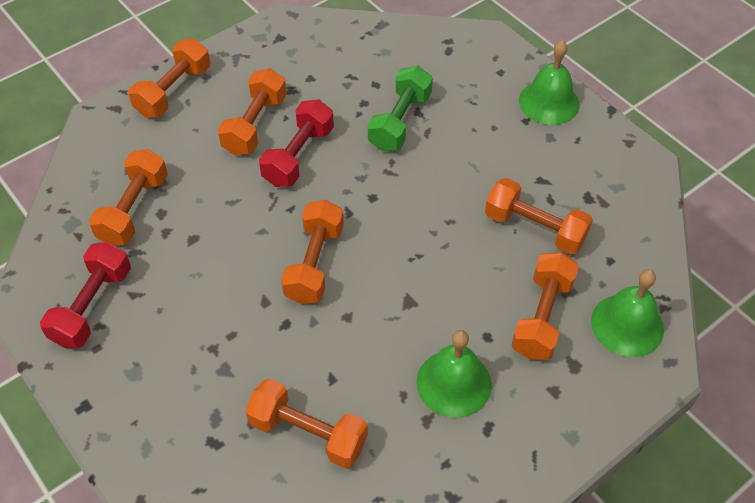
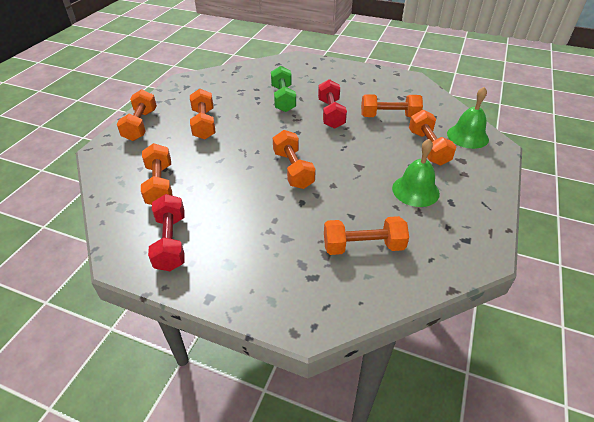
camera: 30 degrees left, 10 degrees down
(298, 156) = (241, 129): red dumbbell -> red dumbbell (331, 114)
(549, 102) = (348, 71): green bell -> none

